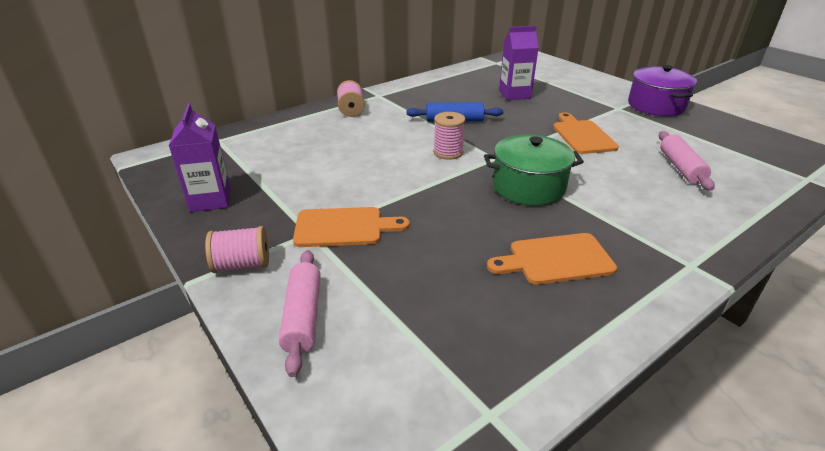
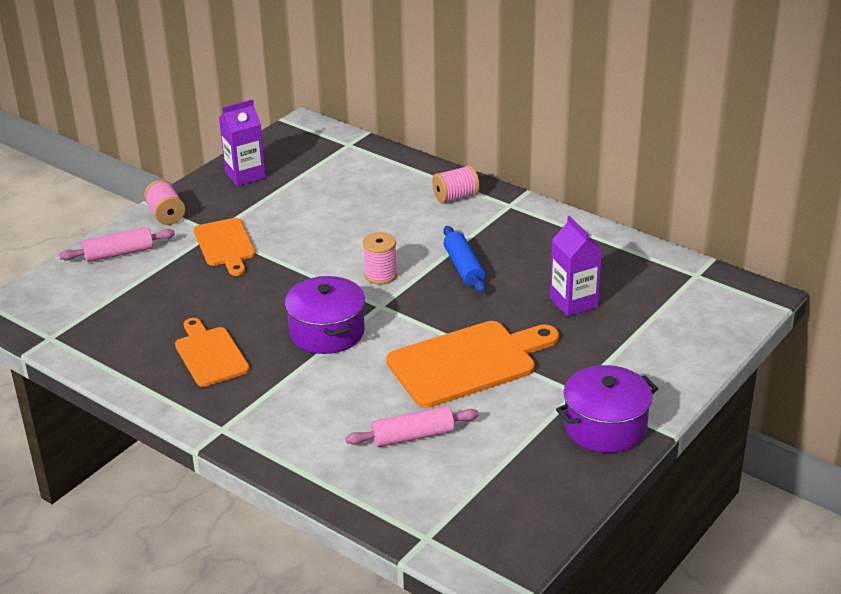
camera: 75 degrees right, 0 degrees up
(528, 187) = (327, 332): green pot -> purple pot
(582, 135) = (468, 363): orange cutting board -> orange cutting board, size x1.62

